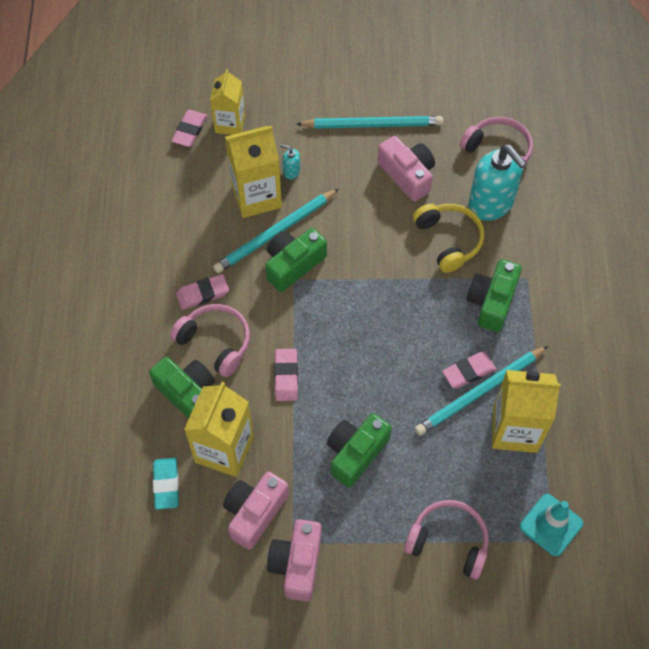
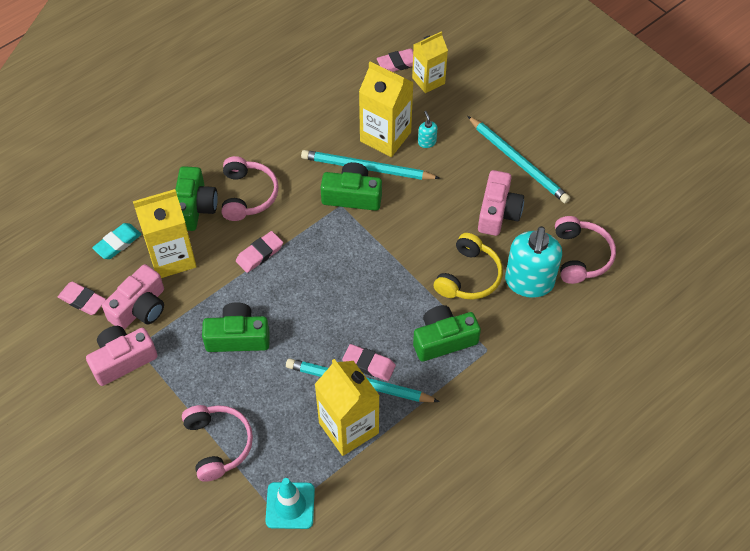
camera: 50 degrees right, 5 degrees down
(203, 294) = (278, 161): pink eraser -> pink eraser (82, 300)
(254, 512) = (140, 308): pink camera -> pink camera turned 135 degrees clockwise

